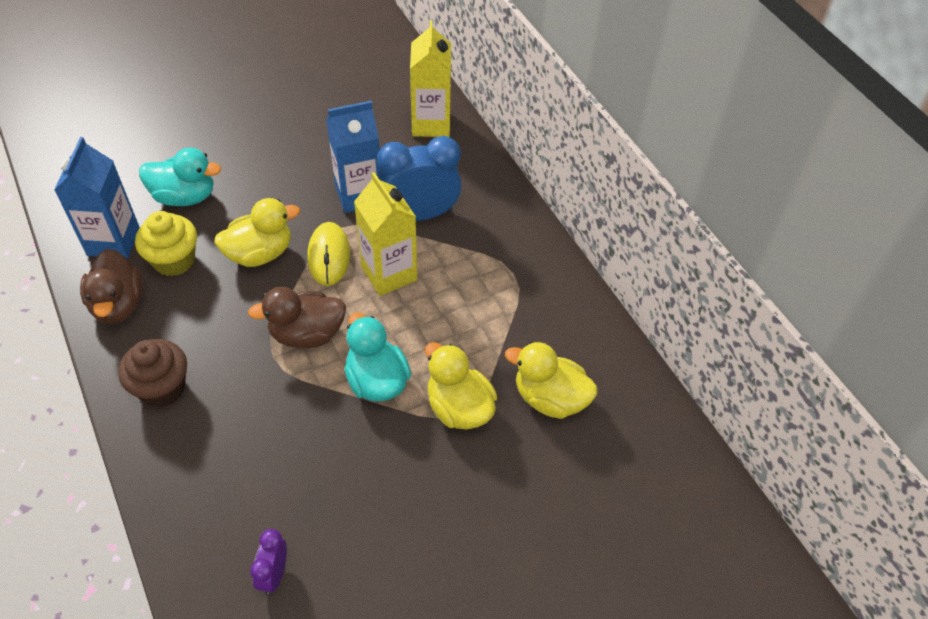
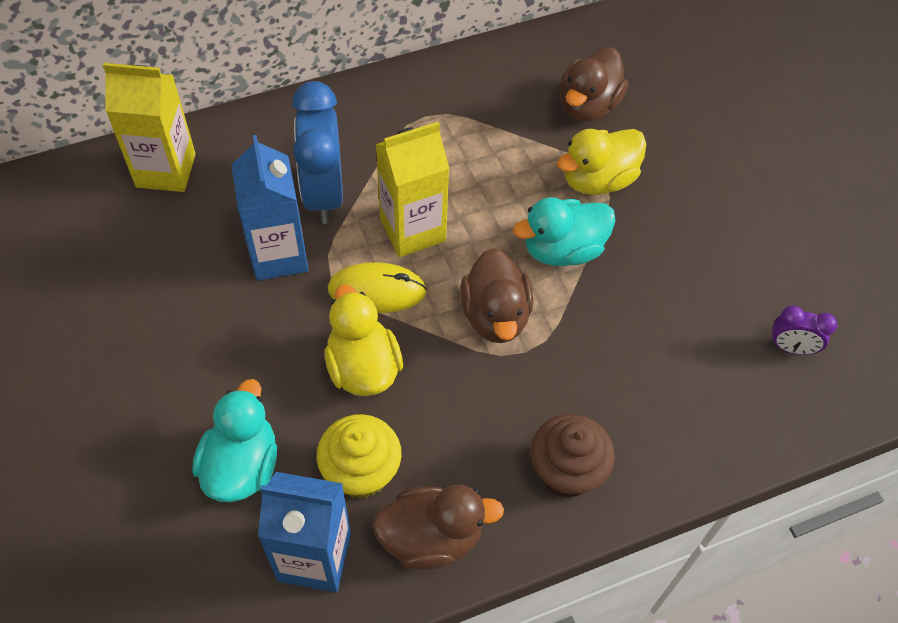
camera: 85 degrees left, 5 degrees up
(550, 398) = (588, 106): yellow duck -> brown duck

